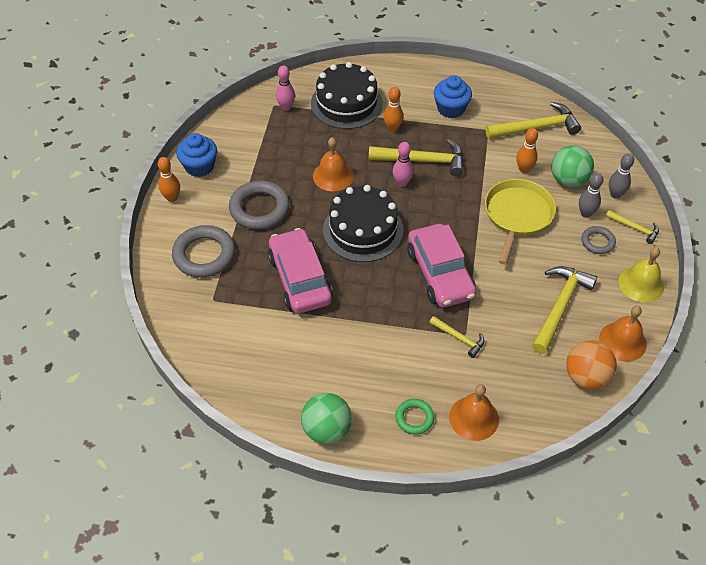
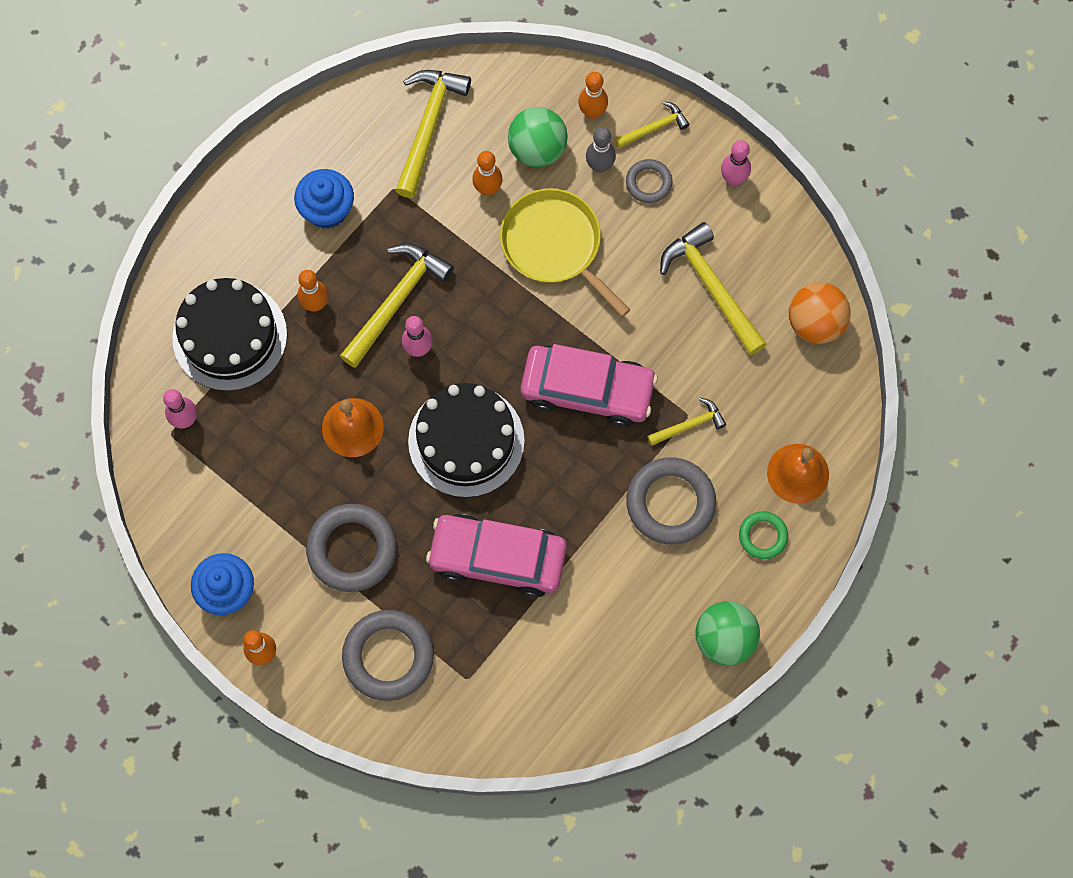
camera: 60 degrees left, 20 degrees up
(399, 353) = (670, 503): none -> grey ring
(615, 194) = (592, 112): grey bowling pin -> orange bowling pin
(622, 341) = (794, 253): orange bell -> none
(641, 284) = (733, 178): yellow bell -> pink bowling pin

